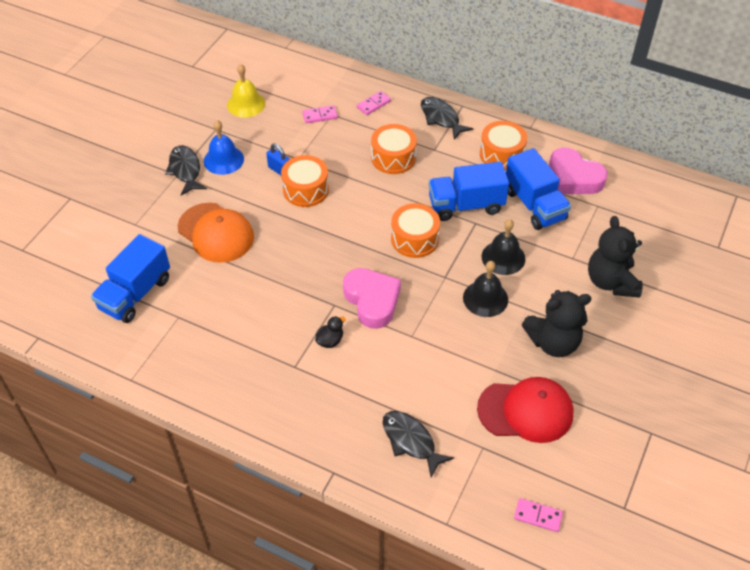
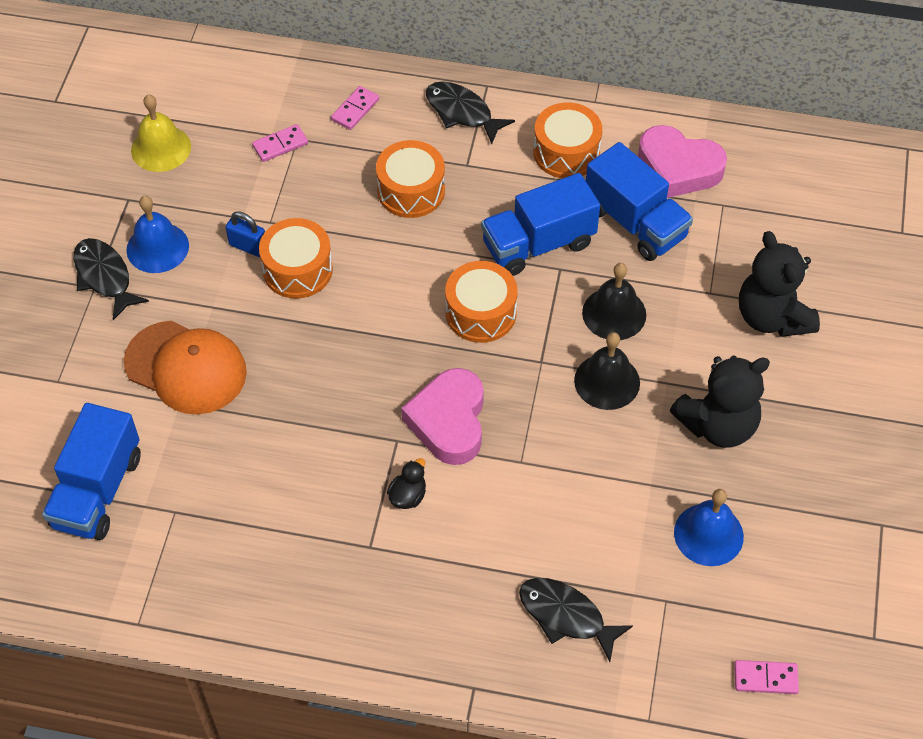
camera: 15 degrees left, 5 degrees up
(372, 300) = (449, 421): pink heart -> pink heart turned 135 degrees counterclockwise
(525, 411) = (708, 534): red cap -> blue bell

